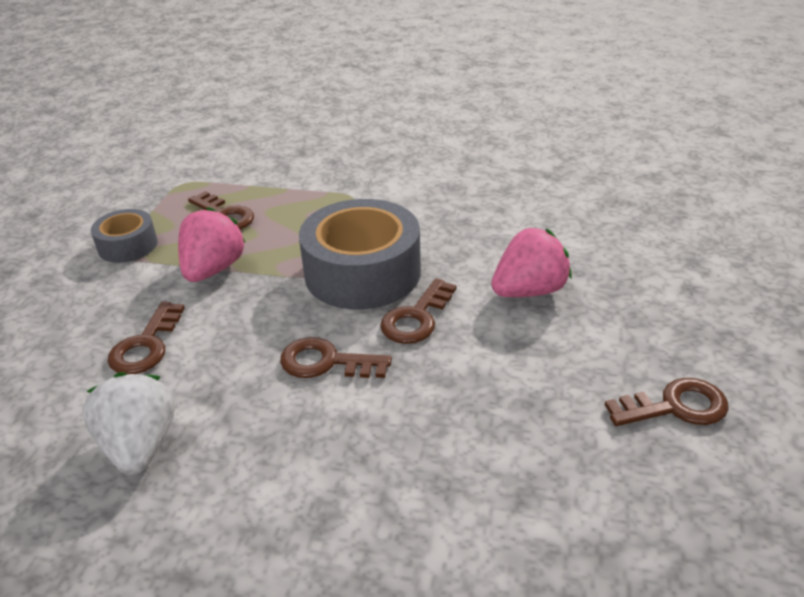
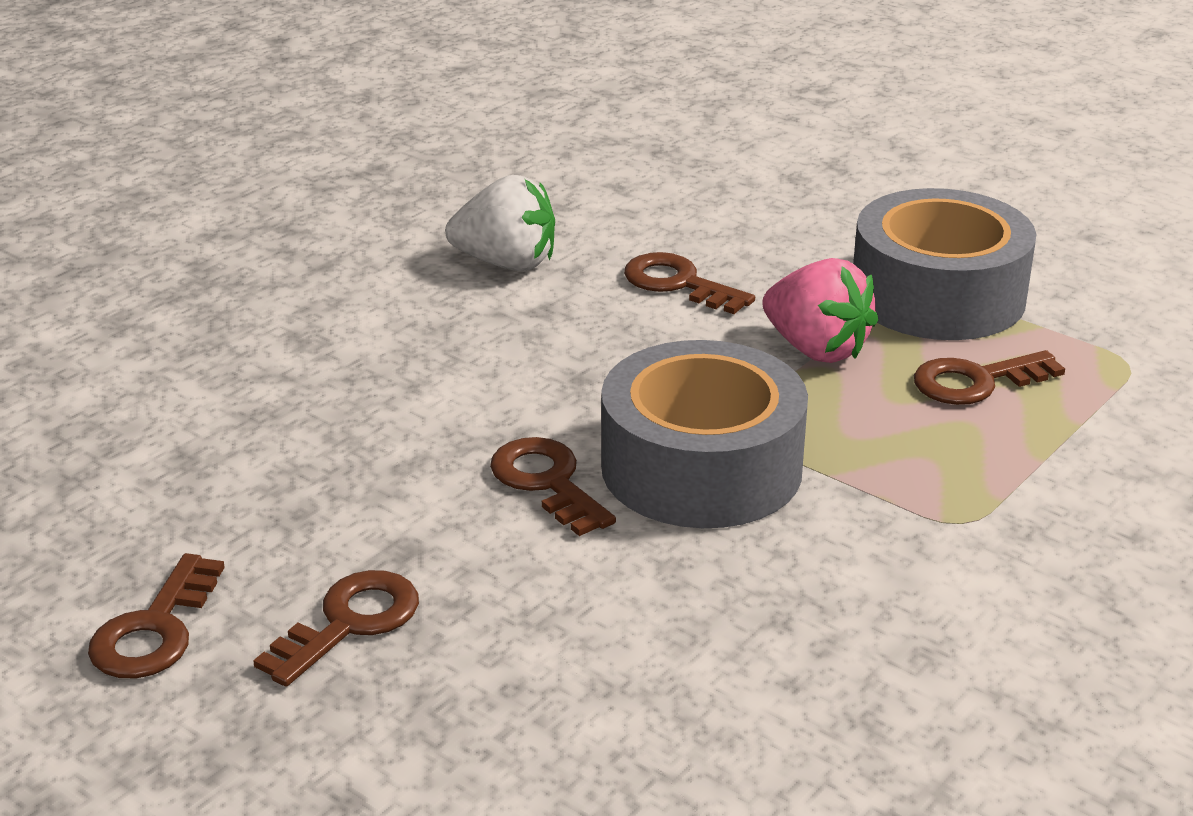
camera: 115 degrees right, 5 degrees down
(128, 245) = (938, 295): grey tape -> grey tape, size x1.88
(326, 362) = (525, 391): brown key -> brown key (349, 623)
(529, 291) = (510, 609): pink strawberry -> none

